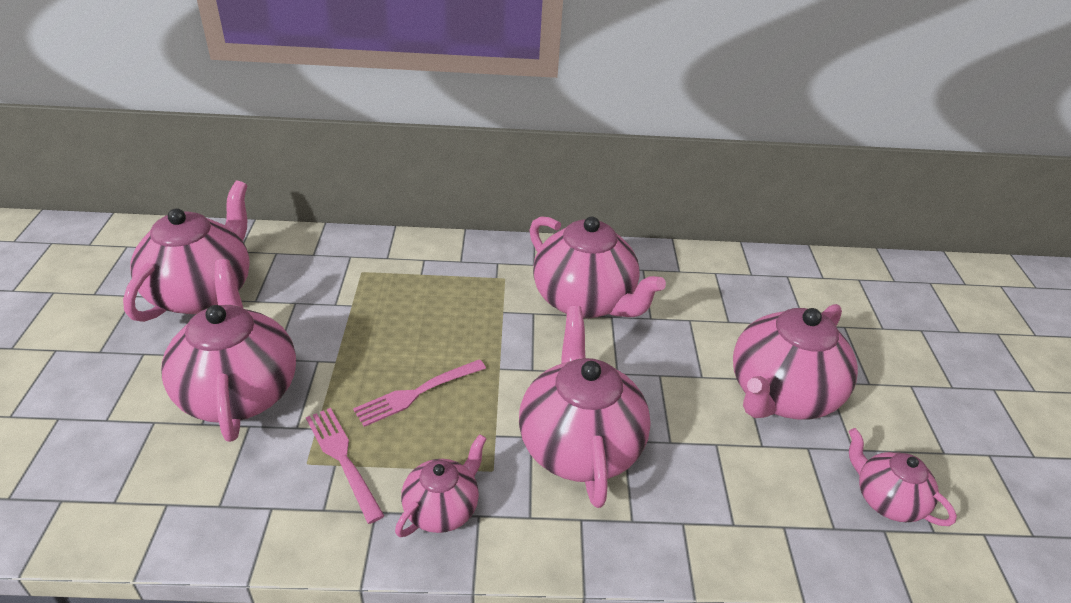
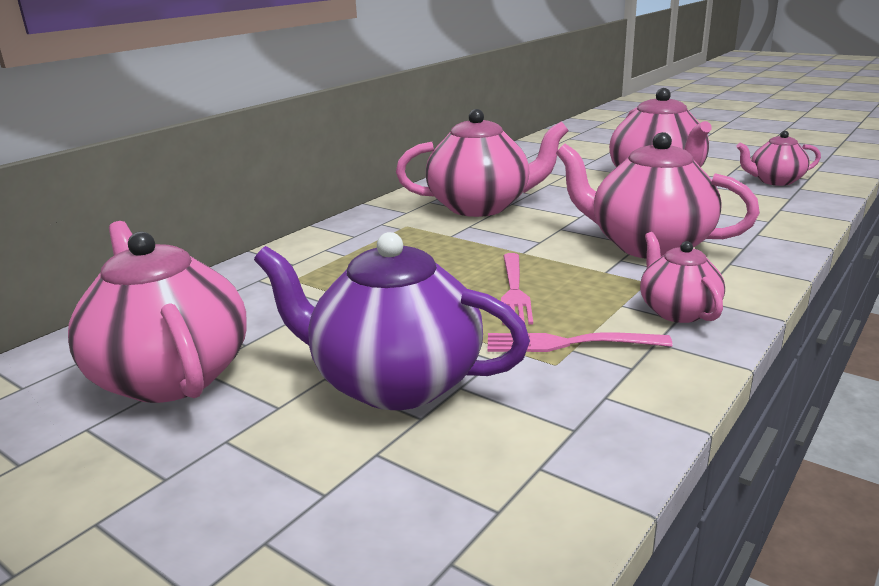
camera: 50 degrees left, 15 degrees down
(239, 391) = (394, 382): pink teapot -> purple teapot

